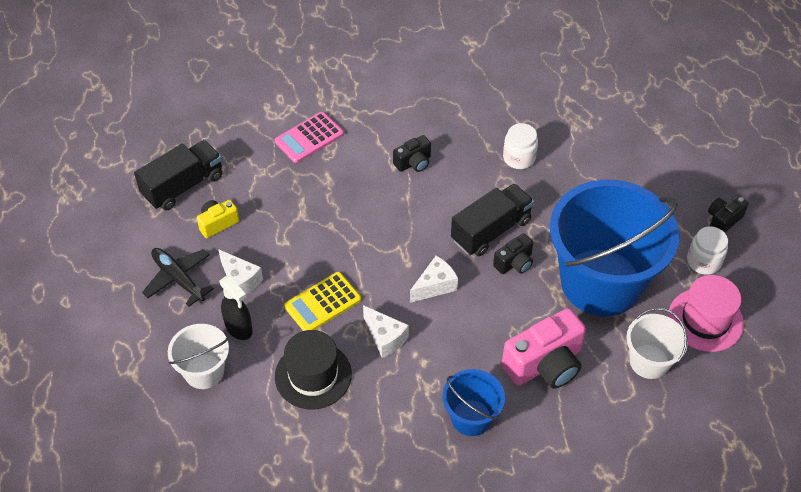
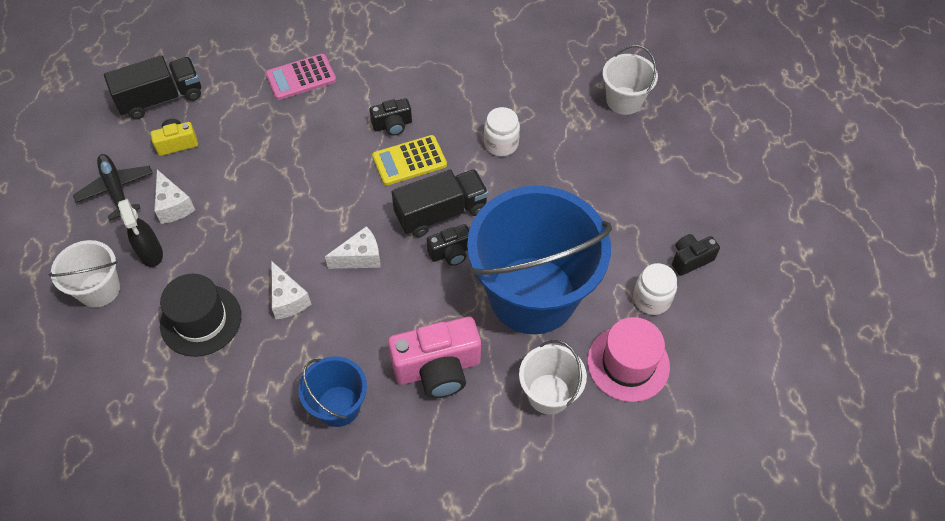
camera: 15 degrees right, 5 degrees up
(323, 303) = (242, 248): yellow calculator -> yellow calculator (409, 161)
(612, 96) = (624, 101): none -> white bucket

